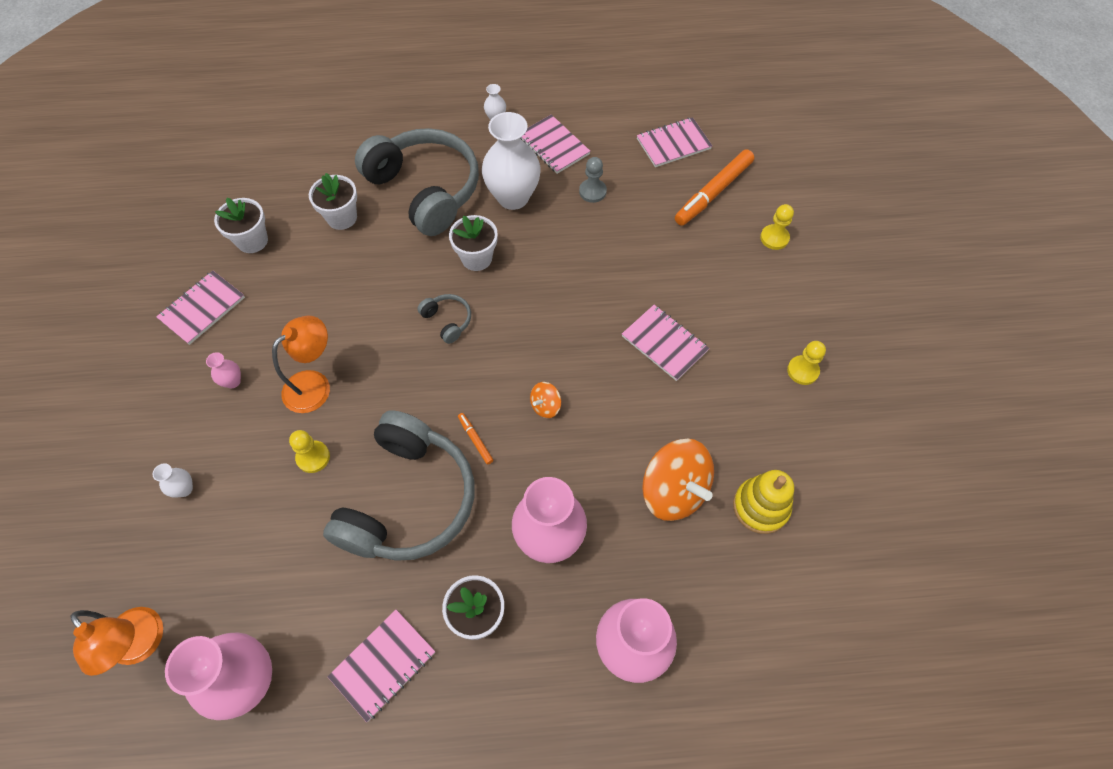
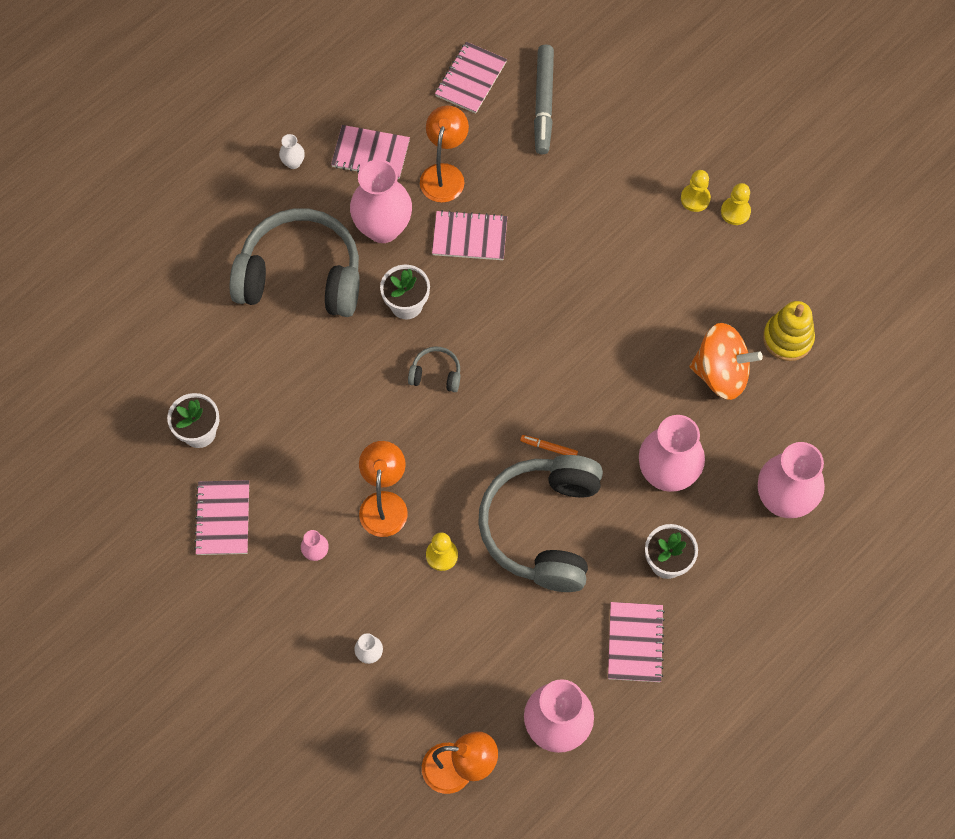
camera: 40 degrees left, 5 degrees up
(342, 217) = (255, 354): white flower pot -> none
(408, 500) = (543, 527): grey headphones -> grey headphones turned 150 degrees counterclockwise
(513, 197) = (383, 228): white vase -> pink vase
(545, 406) = (575, 382): orange spinning top -> none
(592, 191) = (444, 174): grey pawn -> orange lamp
(664, 343) = (618, 266): pink notebook -> pink notebook (469, 237)
(713, 193) = (543, 103): orange marker -> grey marker
(774, 238) = (625, 111): yellow pawn -> yellow pawn (695, 198)

